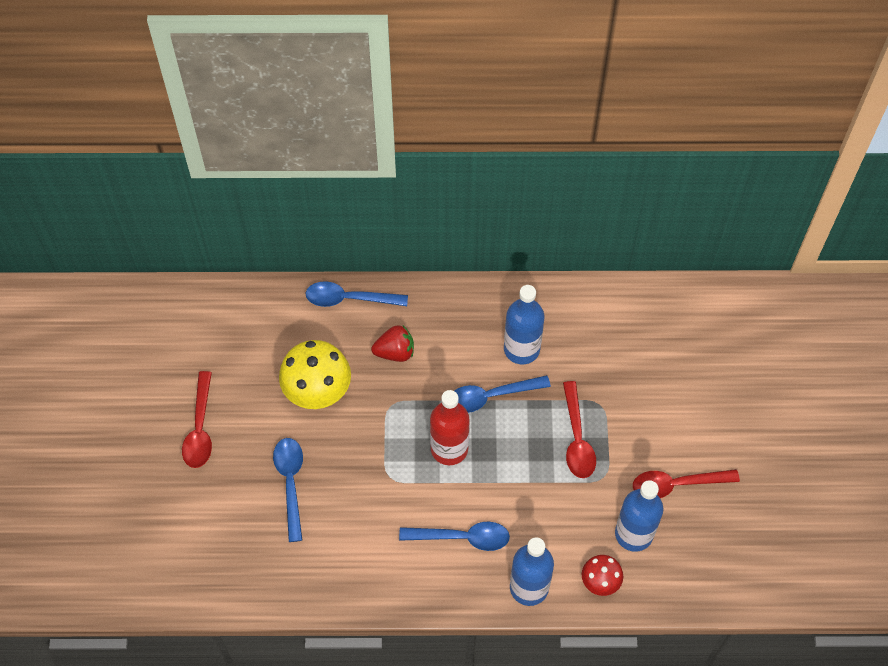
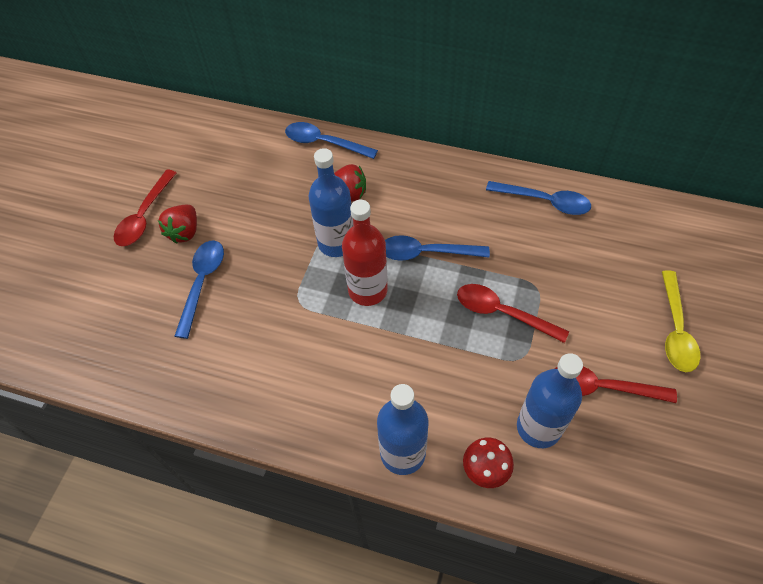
camera: 20 degrees right, 5 degrees down
(249, 435) = (184, 232): none -> red strawberry
(318, 392) = (263, 211): yellow mushroom -> none
(462, 537) = (349, 380): blue spoon -> blue spoon (544, 201)
(521, 349) = (471, 218): blue bottle -> blue bottle (336, 243)
(577, 438) = (502, 313): red spoon -> red spoon turned 105 degrees clockwise
(728, 414) = (675, 330): none -> yellow spoon

